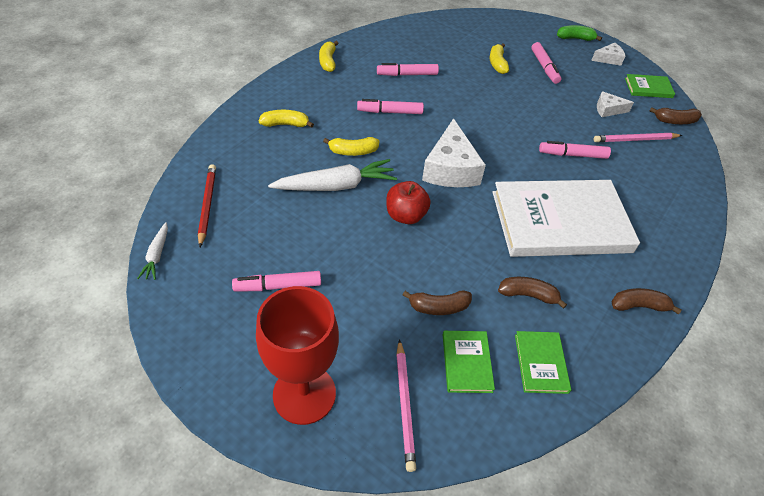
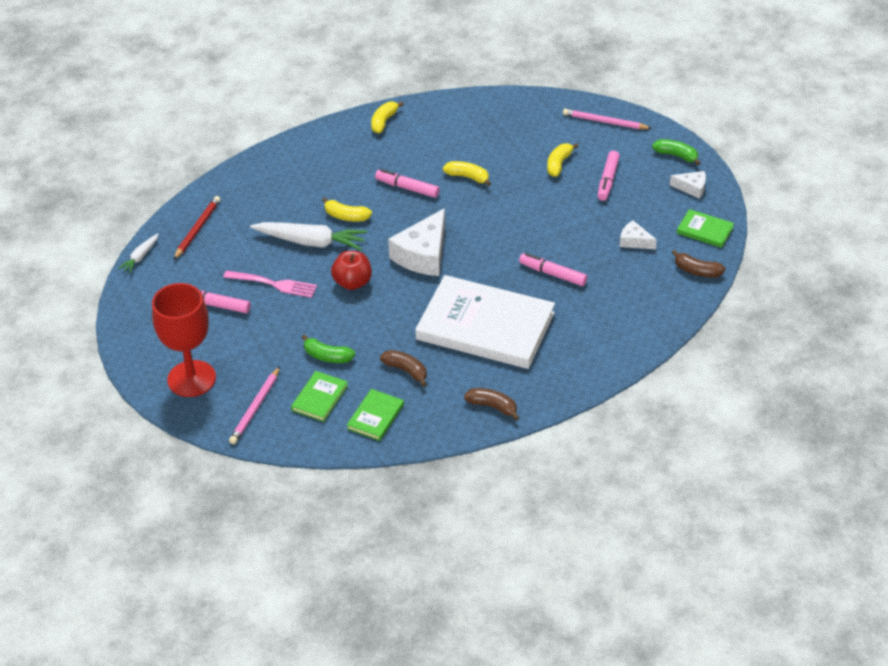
camera: 30 degrees right, 5 degrees down
(285, 124) = (303, 176): yellow banana -> yellow banana (467, 177)
(326, 242) = (273, 284): none -> pink fork
(407, 74) = (453, 154): pink marker -> none
(438, 307) = (327, 356): brown banana -> green banana
(635, 139) = (633, 277): pink pencil -> pink pencil (605, 122)

